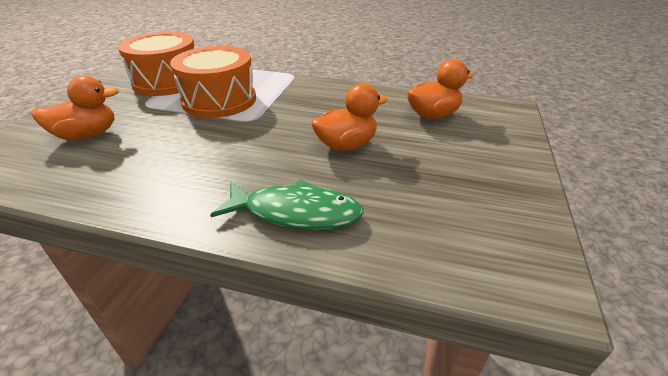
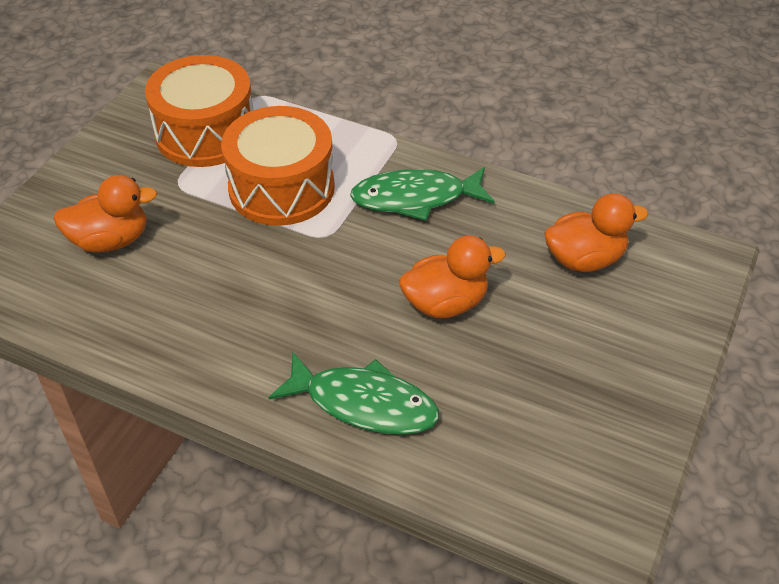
camera: 10 degrees right, 10 degrees up
(311, 98) = (415, 198): none -> green fish

